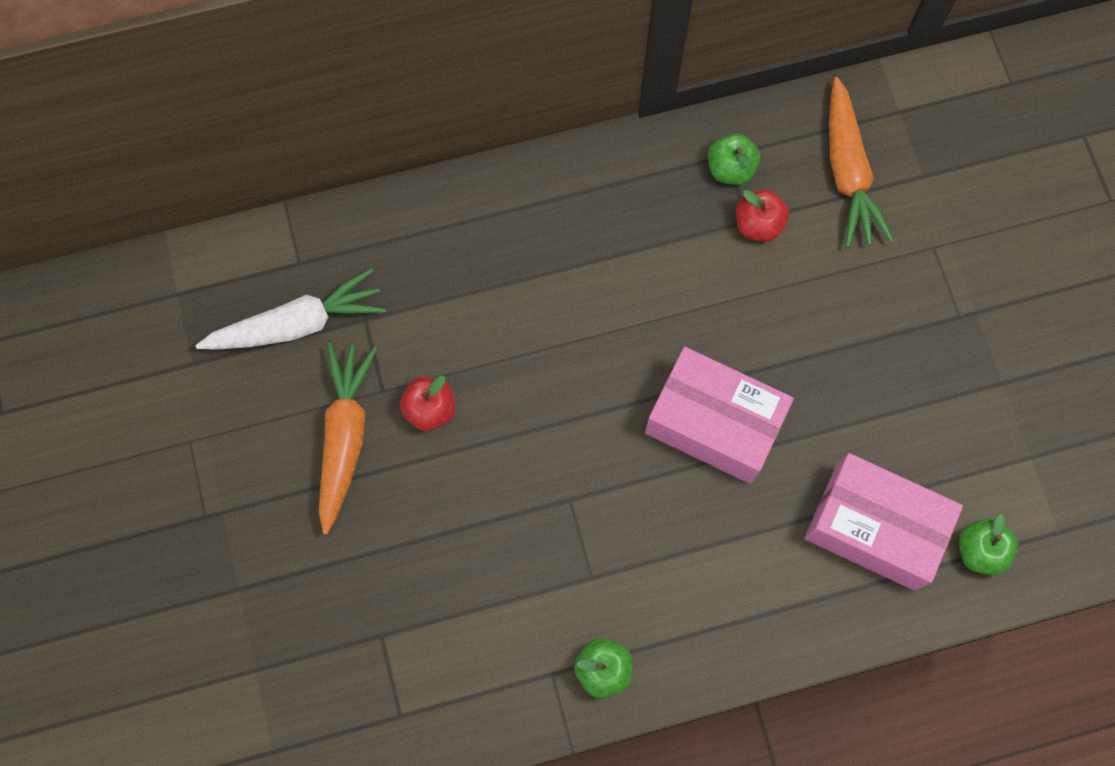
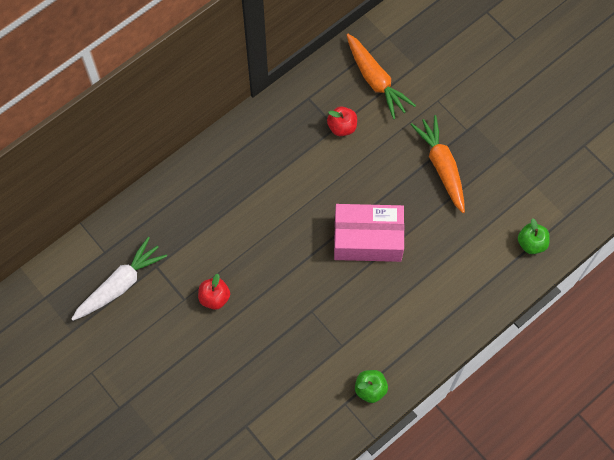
camera: 25 degrees left, 5 degrees down
(345, 437) = (175, 332): orange carrot -> orange carrot (441, 166)
(730, 169) = (314, 104): green apple -> none
(874, 527) = (474, 255): pink box -> none

